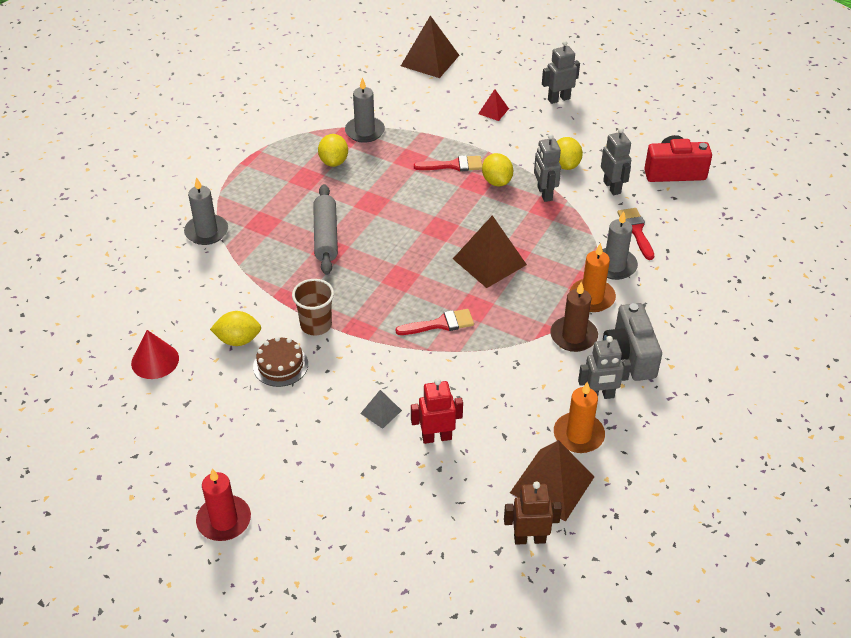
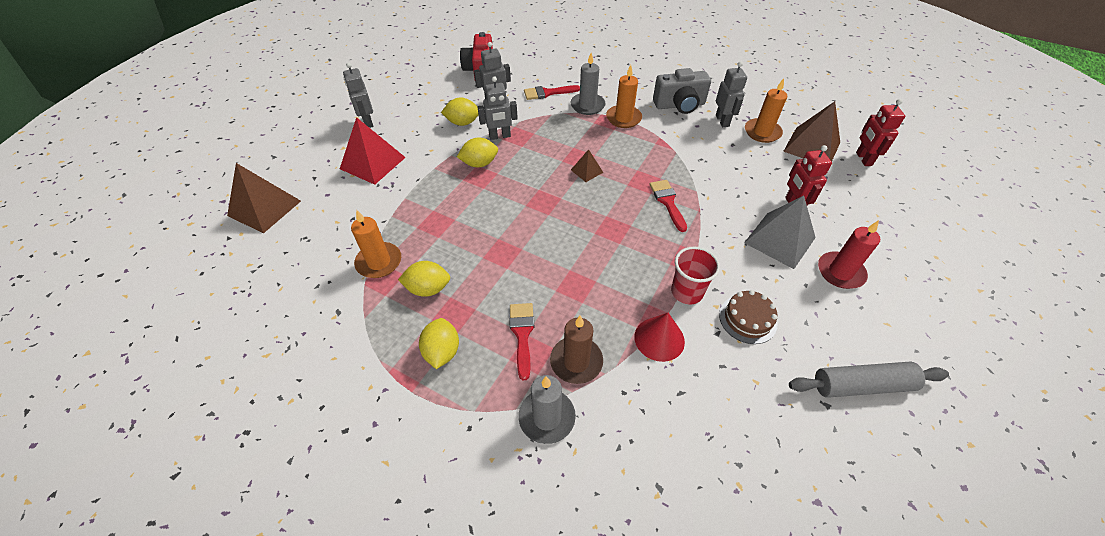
camera: 90 degrees left, 5 degrees up
(155, 360) = (776, 450): red cone -> red cone (659, 339)
(224, 520) = (951, 351): red candle -> red candle (840, 272)
(238, 340) = (722, 361): yellow lemon -> yellow lemon (442, 352)
(316, 325) = (686, 292): brown cup -> red cup
(326, 236) = (554, 290): grey rolling pin -> grey rolling pin (861, 385)
(365, 131) = (379, 262): grey candle -> orange candle
(381, 412) = (780, 240): grey pyramid -> grey pyramid, size x2.00
(453, 165) = (451, 191): red brush -> red brush (522, 334)
(489, 261) = (587, 171): brown pyramid -> brown pyramid, size x0.50
(493, 111) = (372, 163): red pyramid -> red pyramid, size x2.00
(529, 538) = (863, 159): brown robot -> red robot
(573, 336) = (666, 129): brown candle -> brown candle (576, 361)

